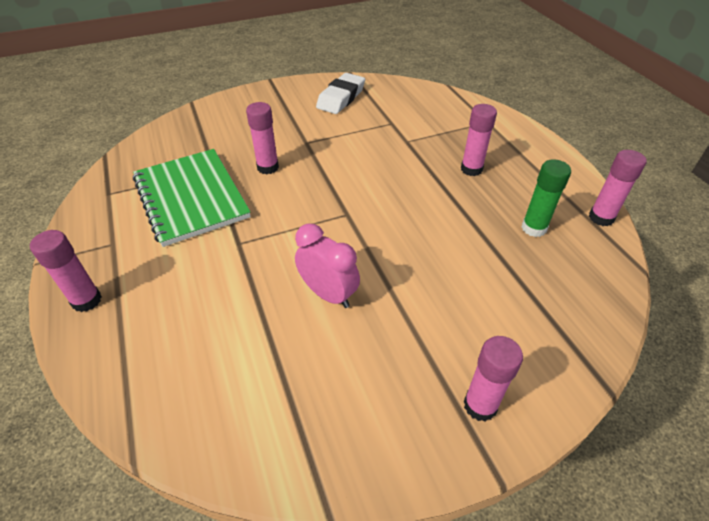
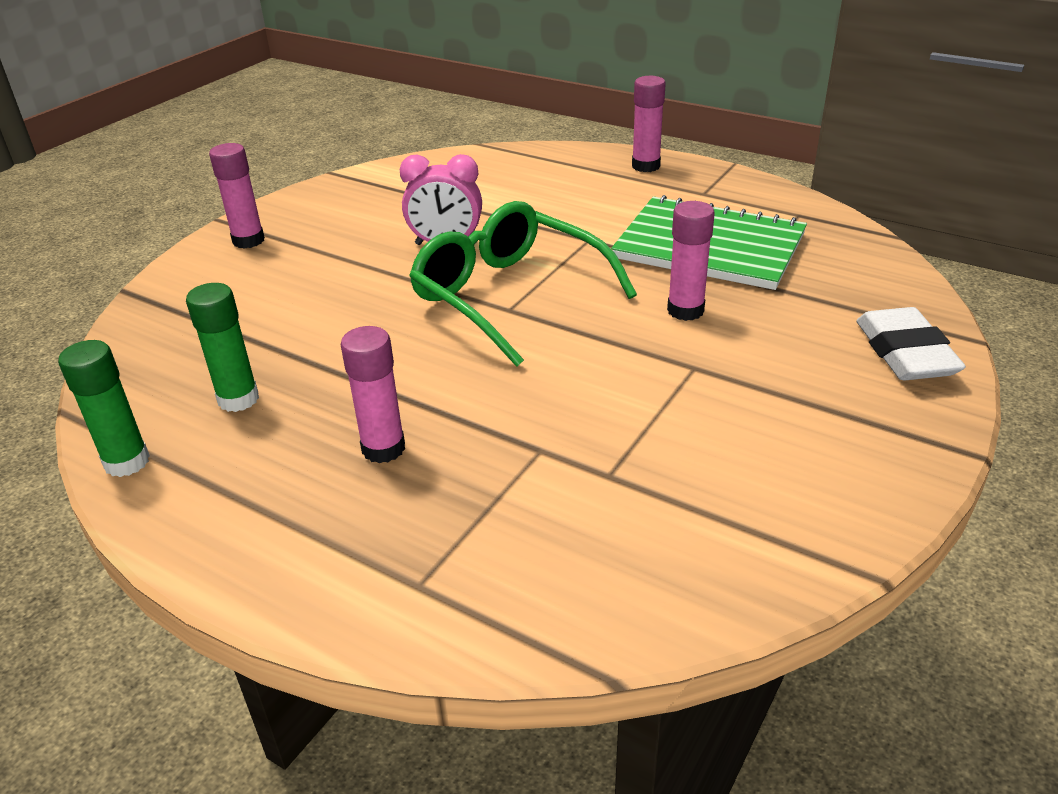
camera: 145 degrees right, 10 degrees down
(337, 223) = (509, 295): none -> green glasses
(341, 98) = (777, 483): white eraser -> white eraser (905, 353)
(601, 218) = (127, 462): pink glue stick -> green glue stick

